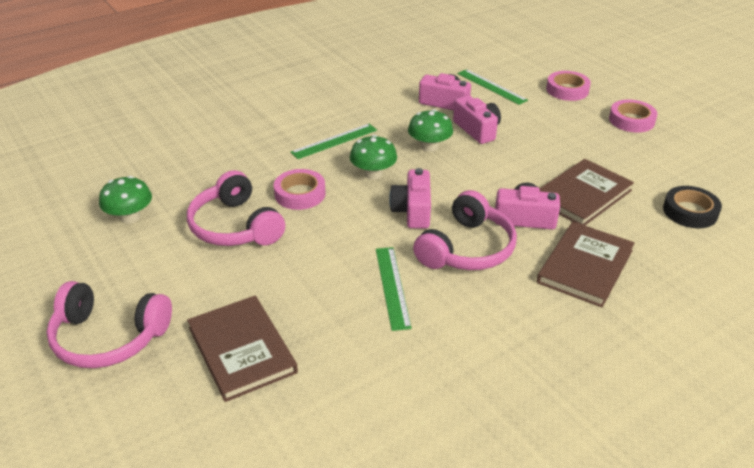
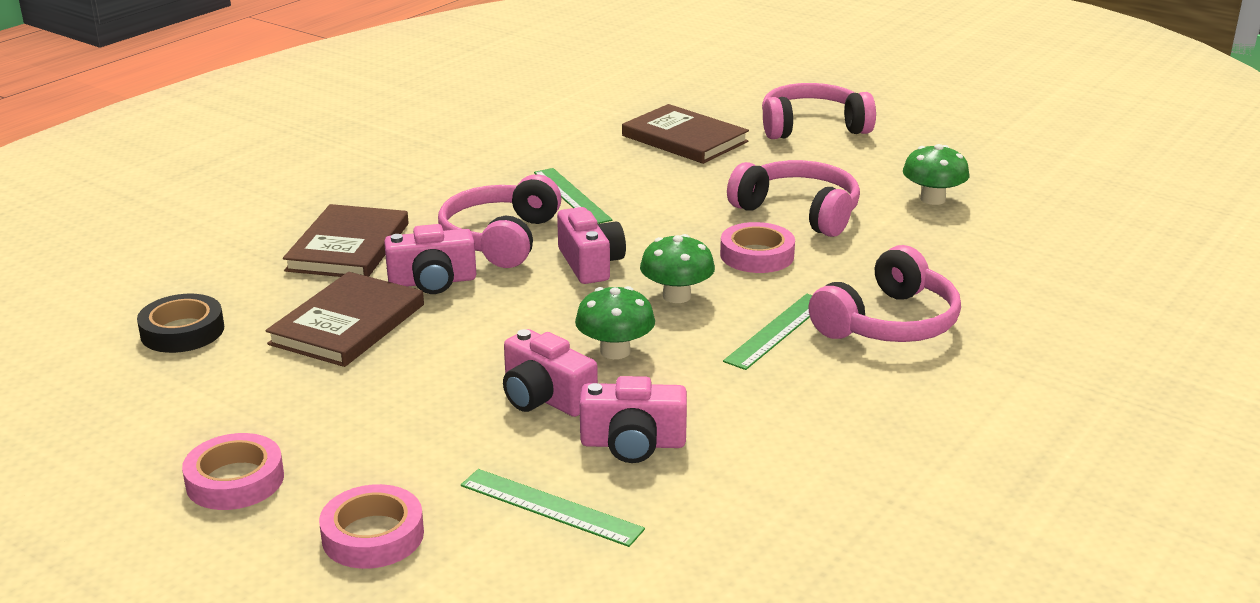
camera: 160 degrees right, 10 degrees down
(272, 134) = (888, 323): none -> pink headphones

